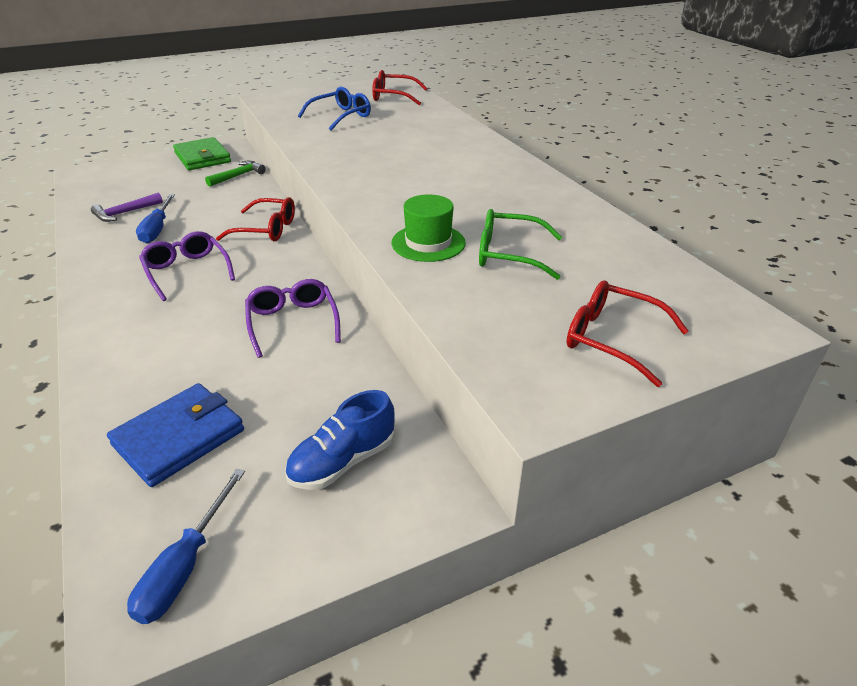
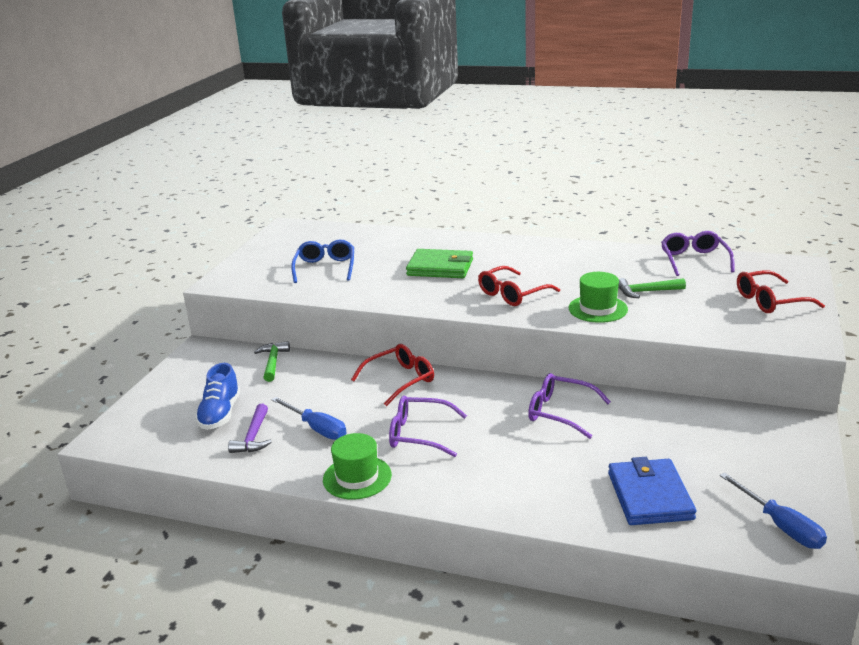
camera: 45 degrees left, 10 degrees down
(98, 273) = (357, 477): none -> green hat
(202, 157) = (197, 367): green wallet -> green wallet (440, 267)
(343, 461) = (736, 444): blue shoe -> blue shoe (220, 414)
(393, 96) = (321, 237): red glasses -> red glasses (512, 294)
(509, 254) = (646, 292): green glasses -> green hammer
(638, 254) = (694, 260): none -> purple glasses

